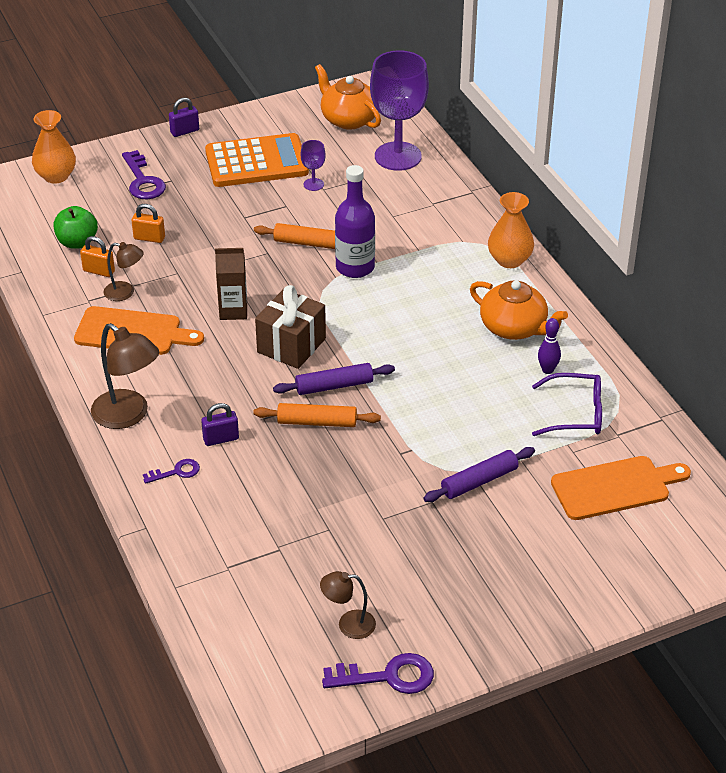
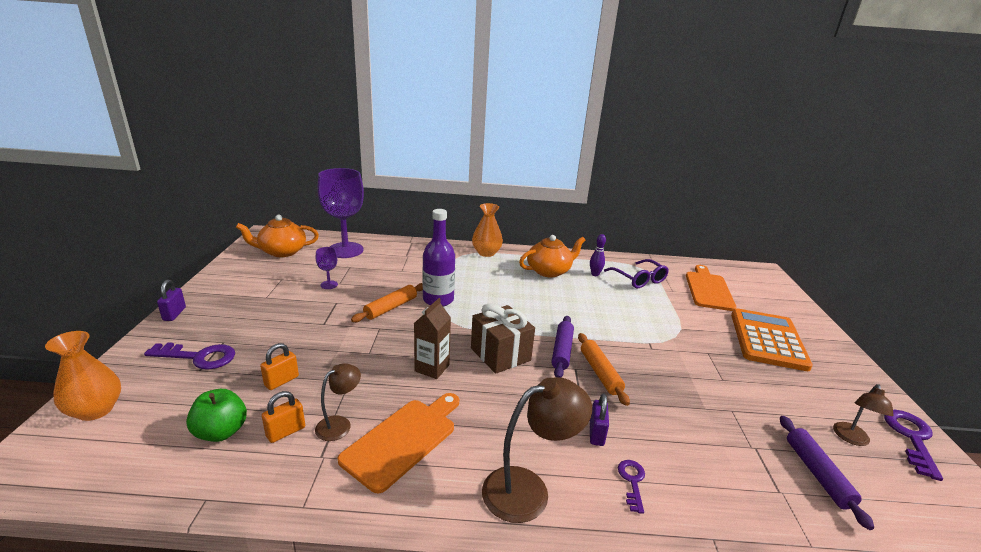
camera: 65 degrees left, 15 degrees down
(256, 162) = (268, 297): orange calculator -> orange calculator (767, 340)
(317, 422) = (600, 373): orange rolling pin -> orange rolling pin turned 45 degrees counterclockwise
(479, 481) = (691, 328): purple rolling pin -> purple rolling pin (817, 474)
(575, 414) = (639, 279): purple glasses -> purple glasses turned 120 degrees clockwise

